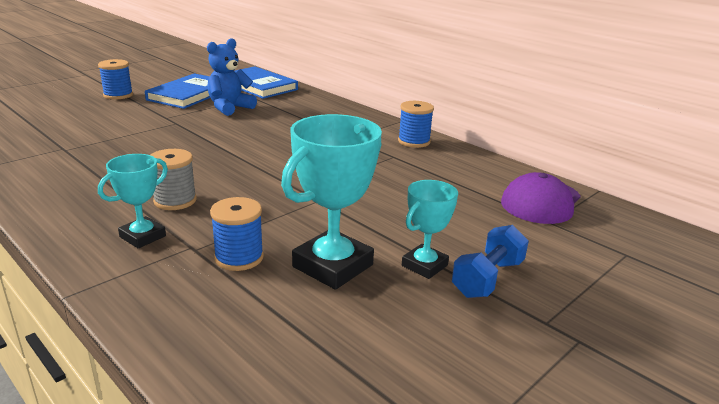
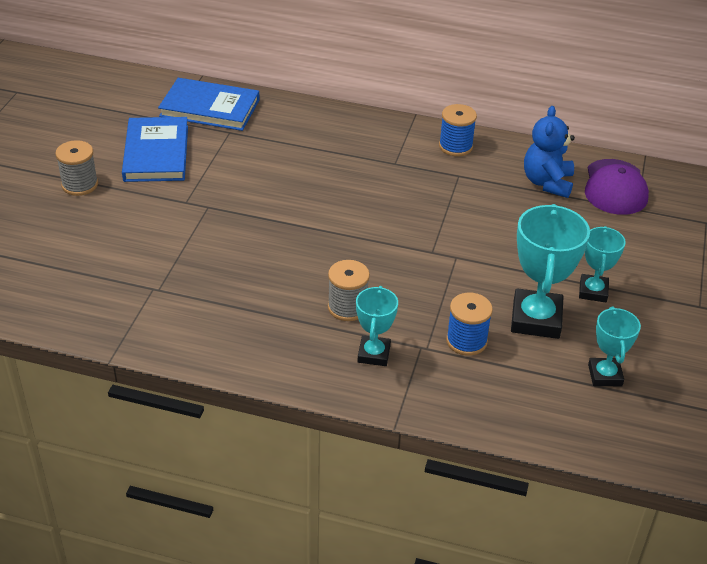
camera: 30 degrees left, 15 degrees up
(118, 95) = (80, 185): blue spool -> grey spool
(229, 108) = (229, 160): blue teddy bear -> blue teddy bear (547, 183)
(345, 343) = (605, 375): none -> turquoise trophy
(488, 278) = (640, 285): blue dumbbell -> none

